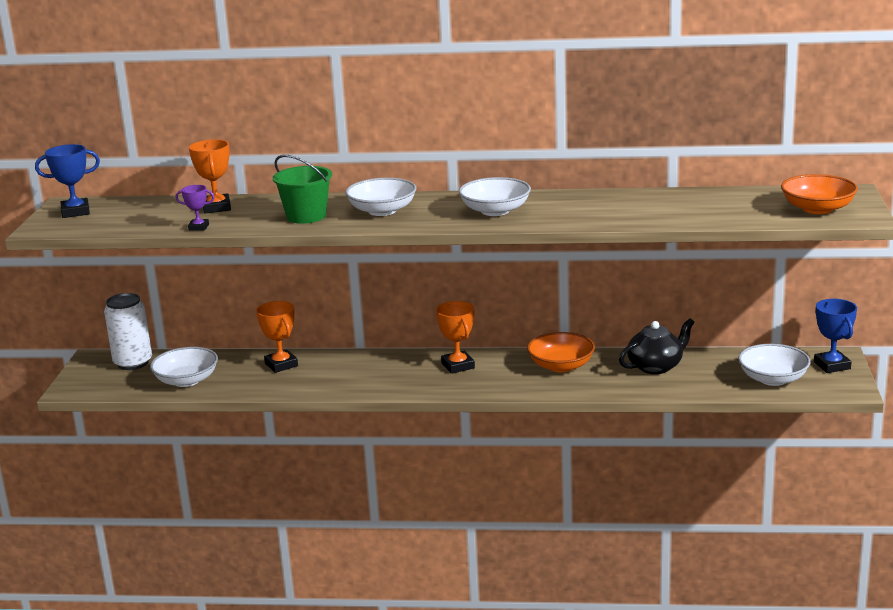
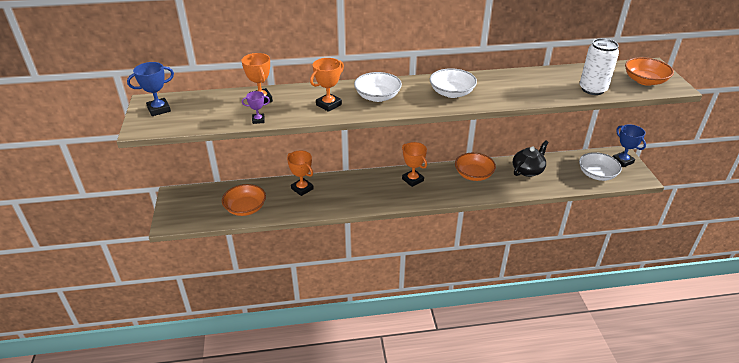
camera: 15 degrees left, 15 degrees up
(133, 363) = (203, 196): white can -> white can (592, 89)
(186, 380) = (245, 208): white bowl -> orange bowl
(306, 216) = (328, 105): green bucket -> orange trophy

